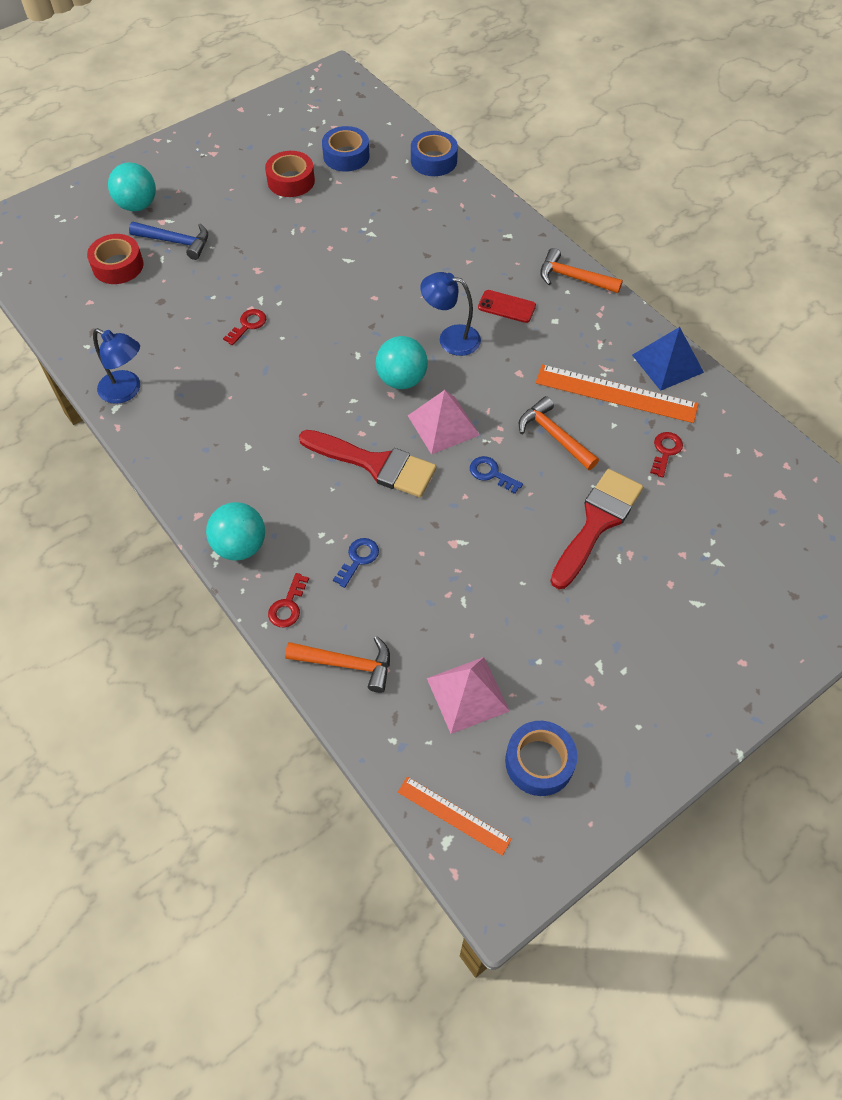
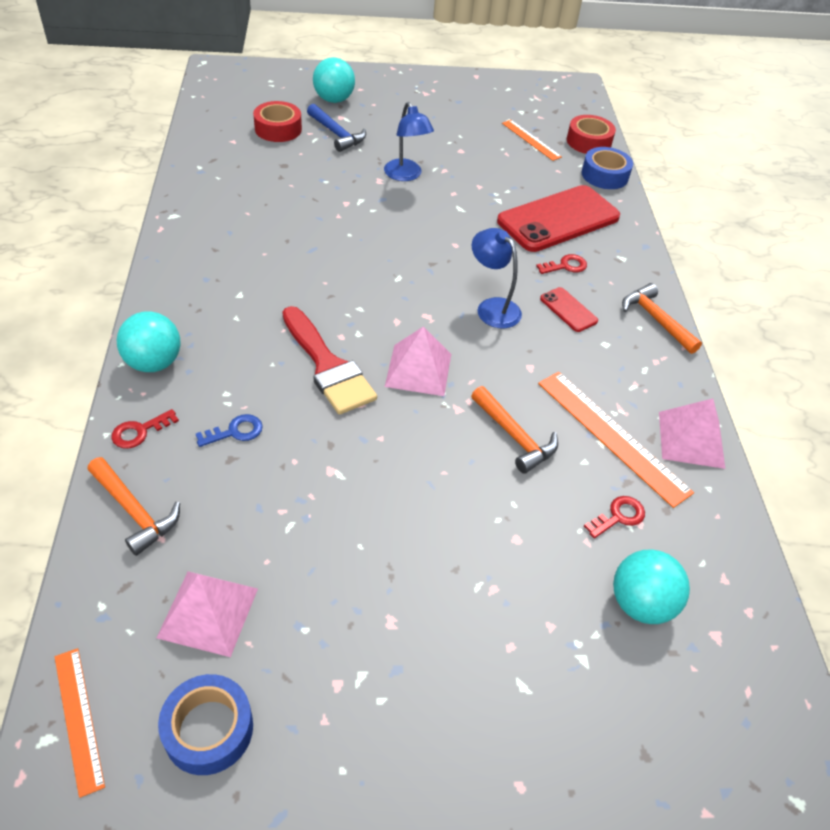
camera: 30 degrees right, 10 degrees down
(126, 391) = (193, 209): blue lamp -> blue lamp (406, 175)
(248, 325) = (331, 213): red key -> red key (565, 266)
(291, 181) = (468, 136): red tape -> red tape (588, 142)
(346, 156) = (531, 140): blue tape -> orange ruler
(402, 380) = (417, 315): turquoise ball -> turquoise ball (640, 603)
(433, 226) = (558, 219): none -> red phone
(491, 473) = (423, 434): blue key -> none
(554, 435) = (514, 436): orange hammer -> orange hammer turned 150 degrees clockwise
(597, 523) = (486, 538): red brush -> none
(667, 363) = (691, 439): blue pyramid -> pink pyramid

